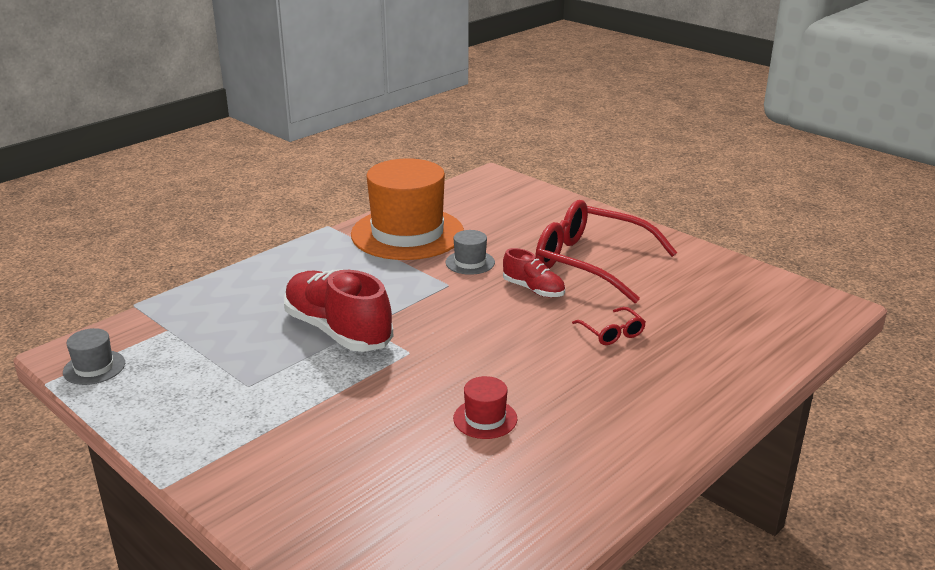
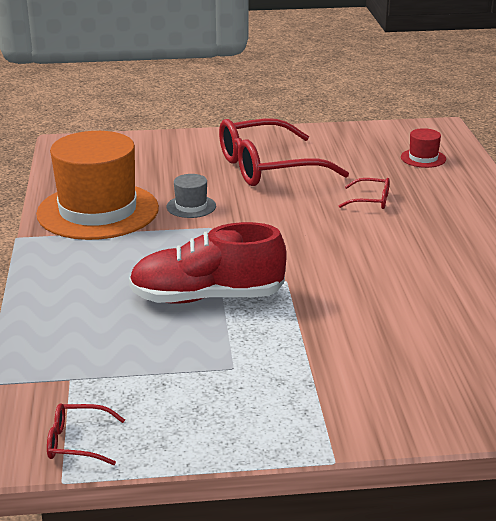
camera: 50 degrees left, 0 degrees up
(94, 367) = (77, 442): grey hat -> red glasses
(485, 418) = (415, 286): red hat -> red hat (423, 158)
(533, 289) = (271, 201): red shoe -> none

